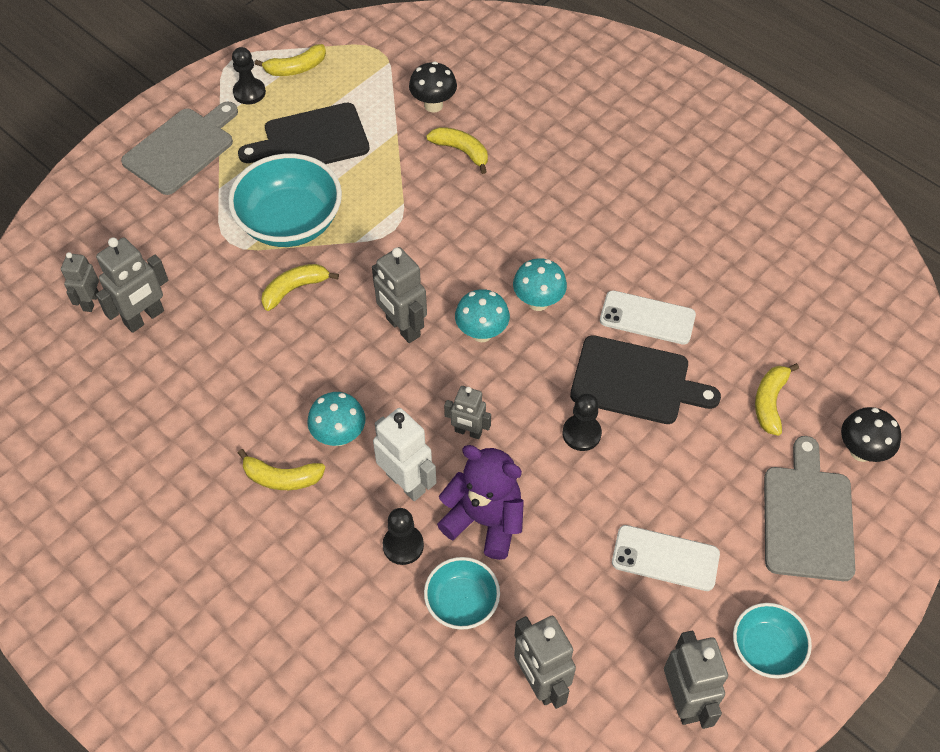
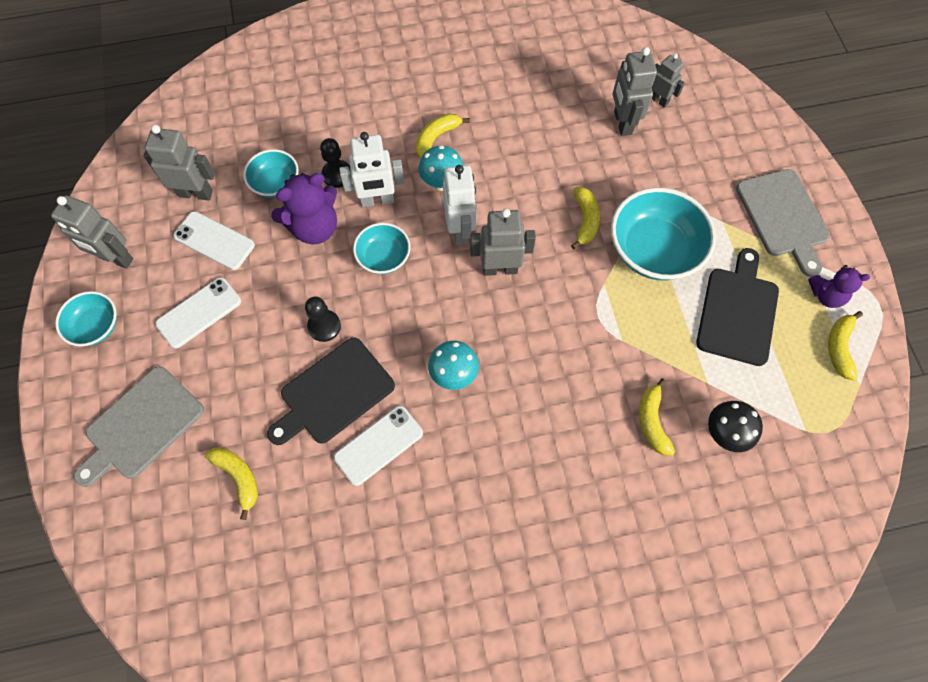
camera: 125 degrees right, 10 degrees up
(249, 92) = (826, 295): black pawn -> purple teddy bear
(384, 385) = (460, 230): none -> white robot
(461, 151) = (652, 421): yellow banana -> yellow banana turned 105 degrees clockwise
(468, 432) = (383, 257): grey robot -> turquoise bowl
(482, 333) = (456, 317): turquoise mushroom -> none
(579, 610) = (214, 241): none -> white phone
(807, 517) = (141, 426): grey cutting board -> grey cutting board turned 90 degrees clockwise
(861, 451) = (147, 510): black mushroom -> none

